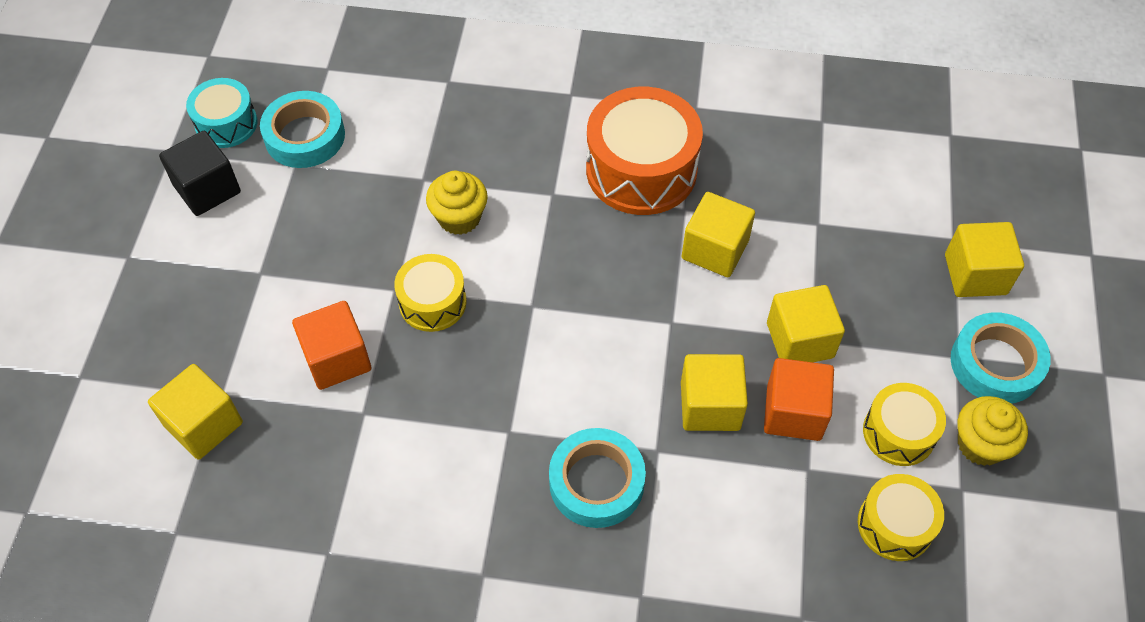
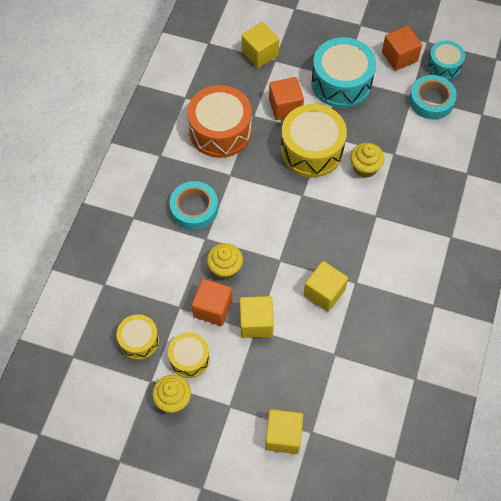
camera: 100 degrees right, 5 degrees up
(207, 189) = (399, 57): black cube -> orange cube
(272, 273) = (341, 83): none -> turquoise drum
(432, 302) = (312, 150): yellow drum -> yellow drum, size x1.77
(641, 170) = (387, 264): orange drum -> orange drum (220, 131)
(710, 406) = (225, 268): yellow cube -> yellow cupcake
(995, 364) = (220, 426): turquoise tape -> none

